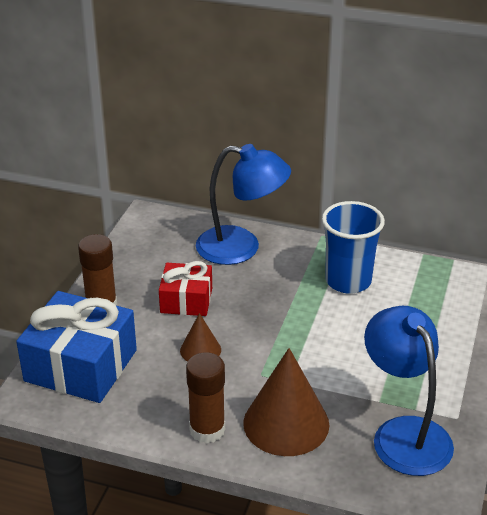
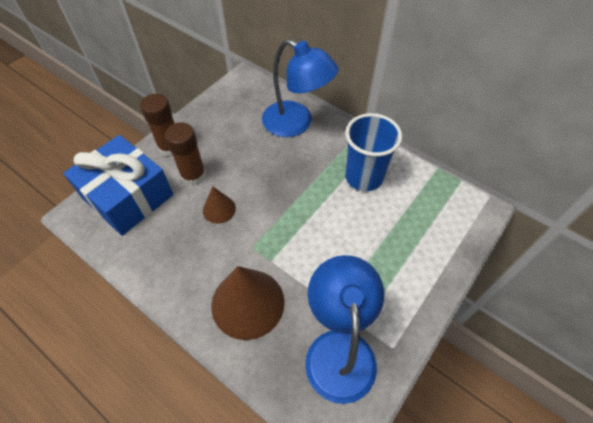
camera: 20 degrees right, 20 degrees up
(186, 300) = (232, 160): red gift -> none
(207, 430) = (185, 288): brown glue stick -> brown glue stick (193, 175)

